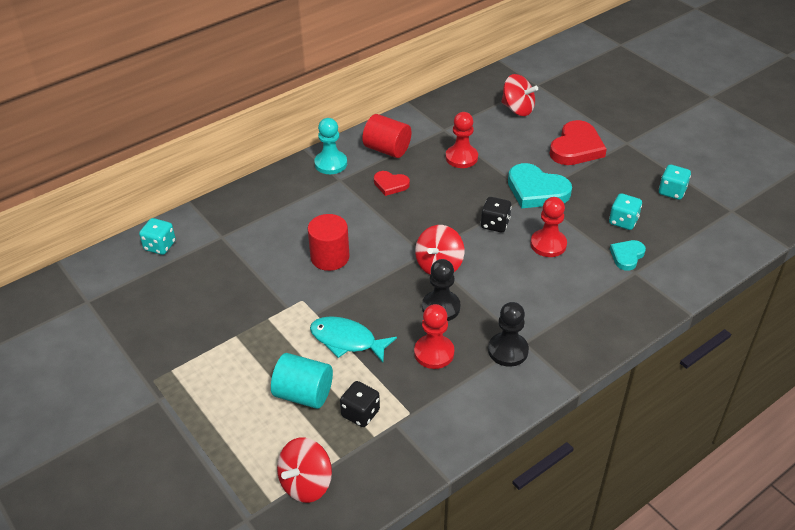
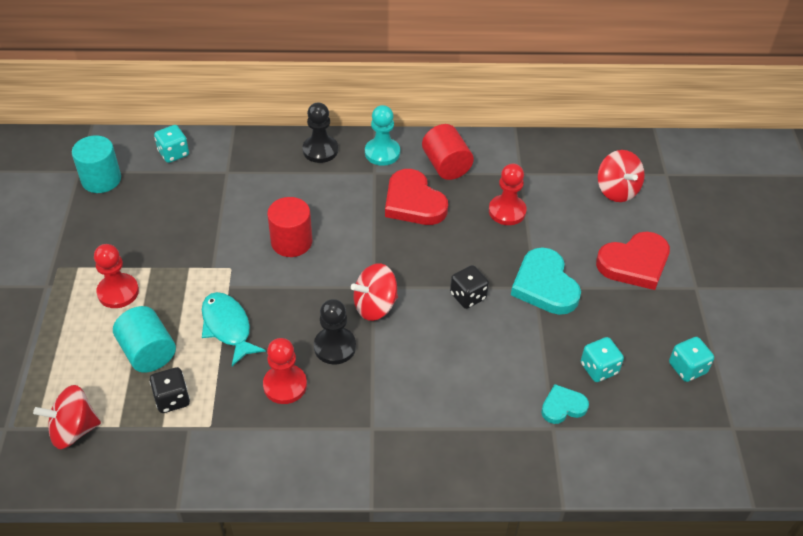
camera: 35 degrees right, 5 degrees up
(116, 297) = (101, 179): none -> turquoise cylinder
(390, 184) = (413, 202): red heart -> red heart, size x1.79
(508, 350) = (349, 426): black pawn -> black pawn (320, 150)
(548, 244) = (497, 347): red pawn -> red pawn (118, 292)

